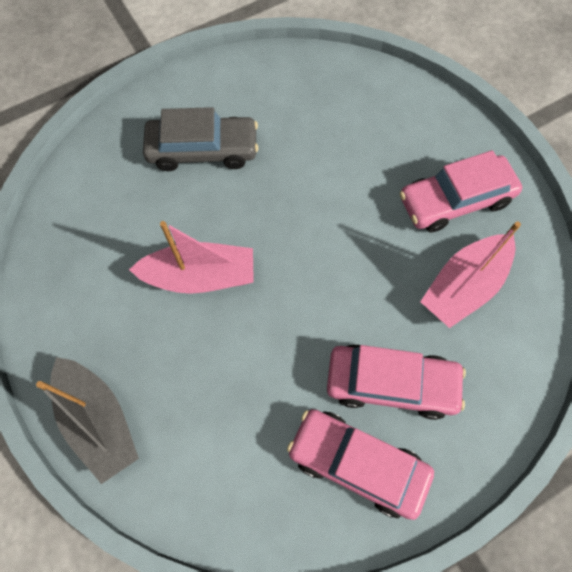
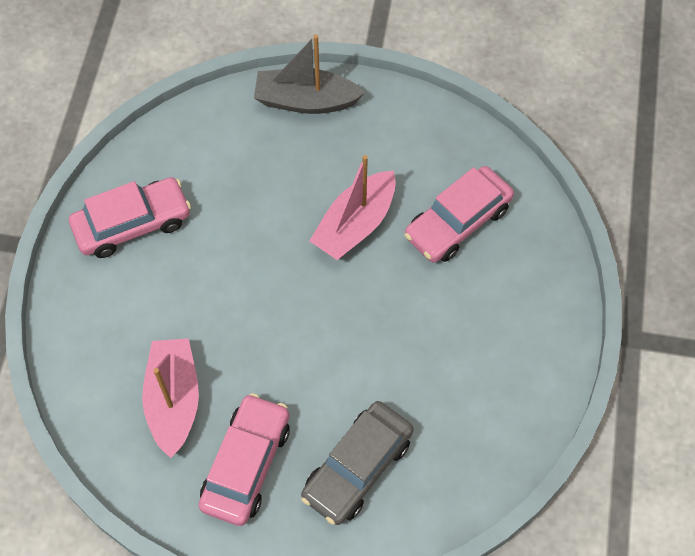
camera: 130 degrees right, 5 degrees down
(203, 150) = (472, 304): grey car -> grey car (357, 467)
(391, 384) = (158, 286): pink car -> pink car (457, 222)

